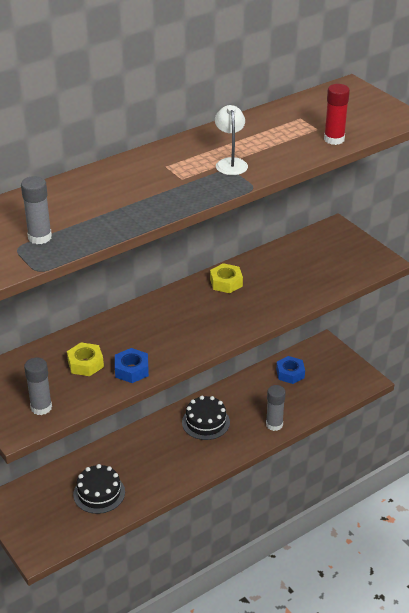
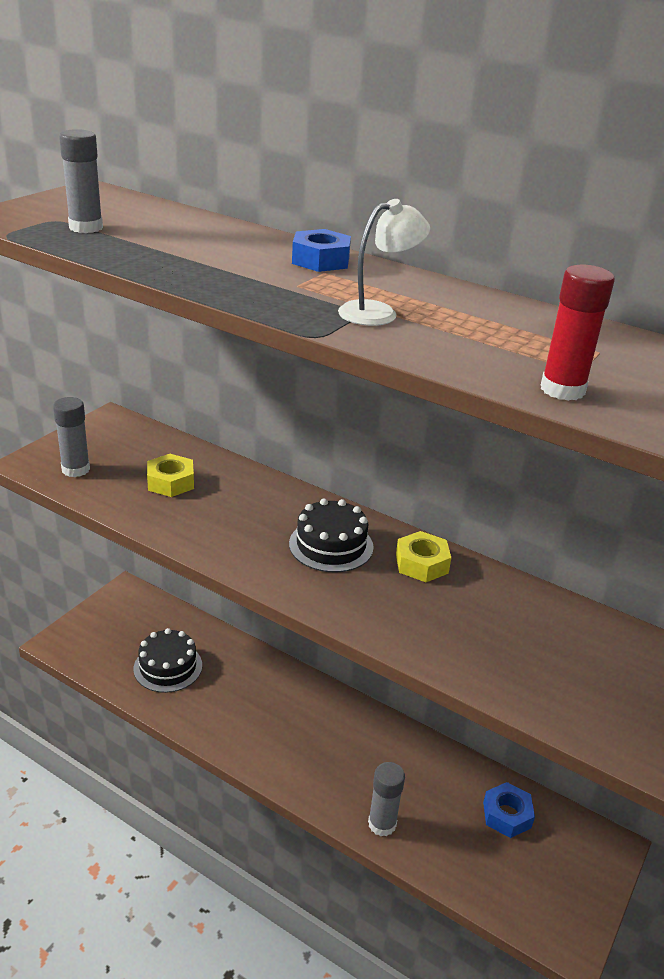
camera: 65 degrees right, 5 degrees down
(131, 370) = (174, 520): blue nut -> blue nut (320, 260)
(205, 422) = (342, 737): black cake -> black cake (331, 545)

